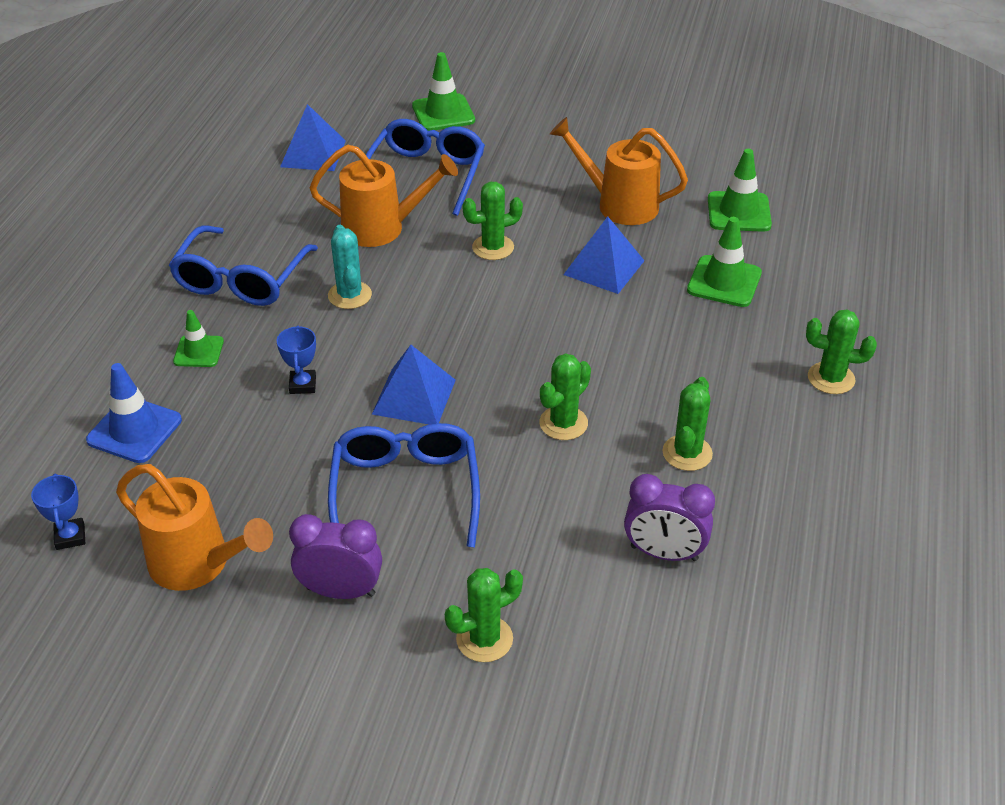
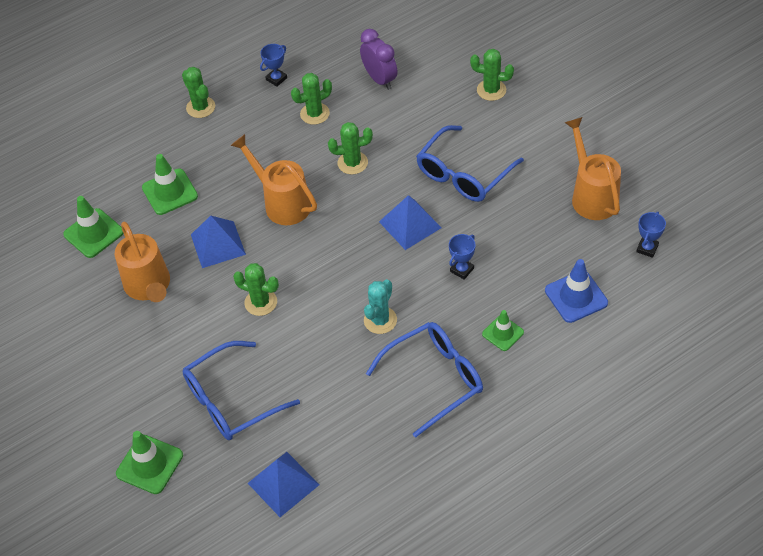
camera: 135 degrees left, 10 degrees up
(341, 591) = (535, 144): purple clock -> none
(382, 228) = (308, 366): orange watering can -> orange watering can (282, 202)
(797, 467) = (276, 79): none -> blue trophy

